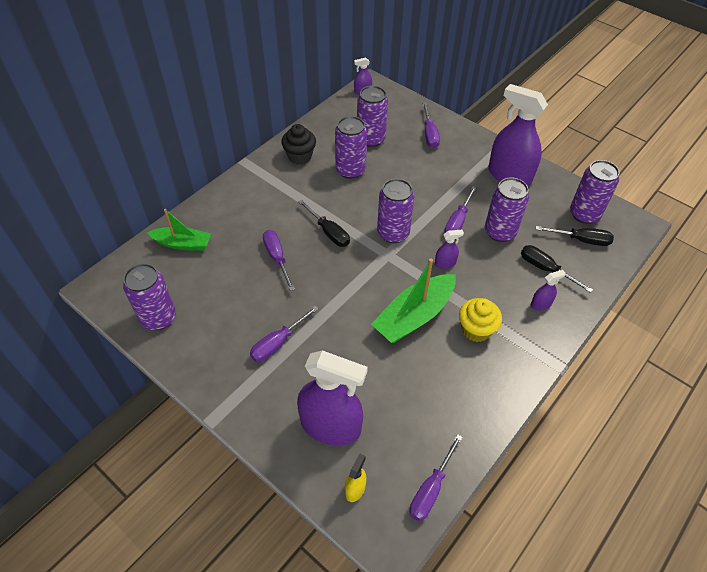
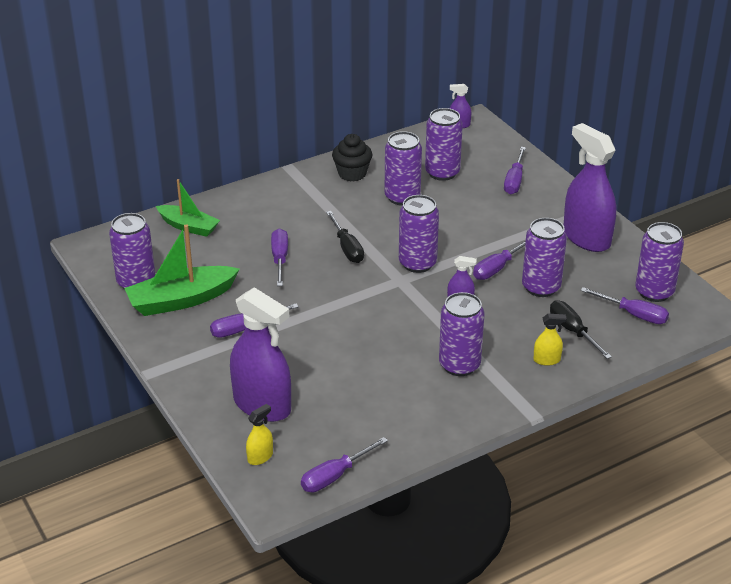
camera: 20 degrees right, 15 degrees down
(414, 316) = (398, 339): green boat -> green boat (181, 300)
(476, 330) = (459, 365): yellow cupcake -> purple can
(541, 304) = (547, 360): purple spray bottle -> yellow spray bottle
(581, 240) = (633, 314): black screwdriver -> purple screwdriver

